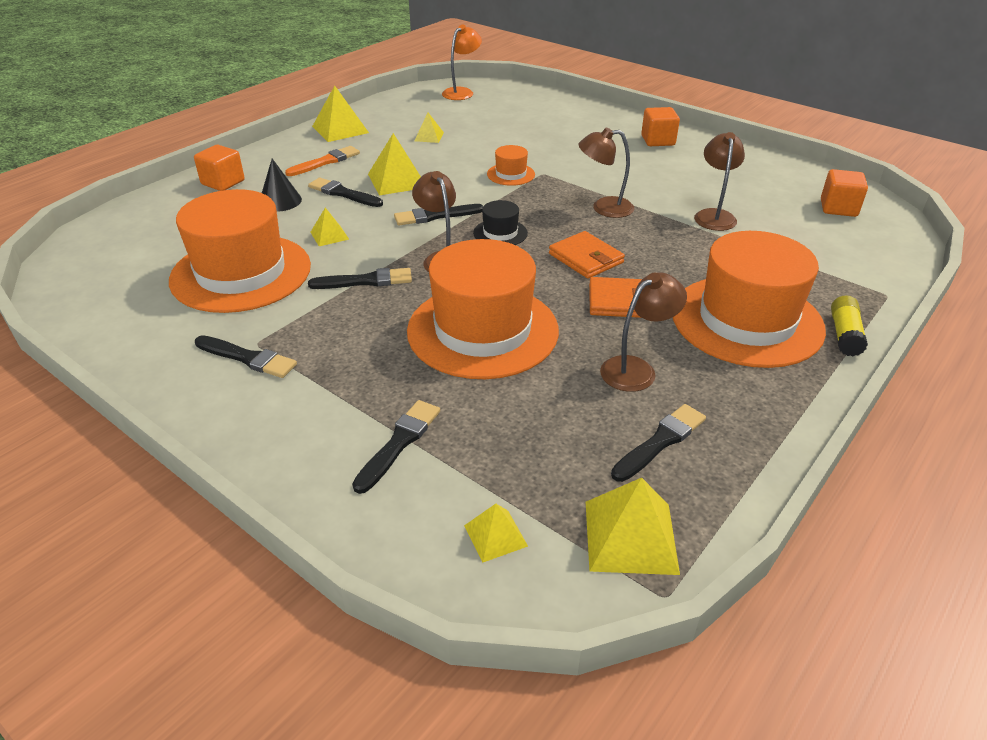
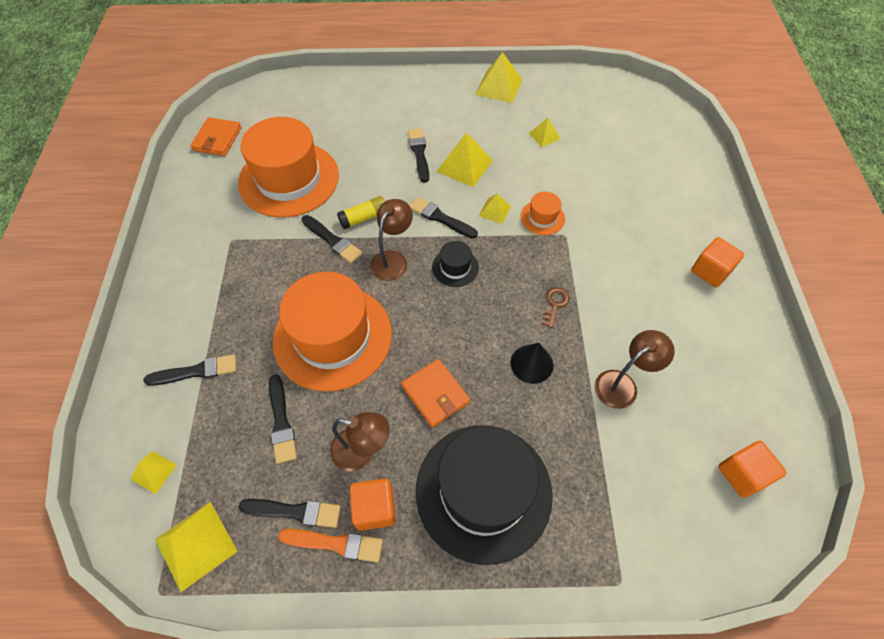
camera: 50 degrees right, 20 degrees up
(223, 182) = (372, 92): orange cube -> orange cube (375, 508)
(248, 358) = (216, 247): black brush -> black brush (281, 422)
(280, 201) = (379, 132): black cone -> black cone (531, 363)
(326, 162) = (448, 114): orange brush -> orange brush (336, 544)
(329, 235) = (364, 185): yellow pyramid -> yellow pyramid (494, 211)
(462, 92) = (636, 102): orange lamp -> none
(586, 258) = (471, 338): orange wallet -> orange wallet (217, 139)
(604, 208) = (554, 304): brown lamp -> brown key
(746, 320) = (483, 491): orange hat -> black hat
(844, 335) = (525, 575): yellow glue stick -> yellow glue stick (363, 218)

